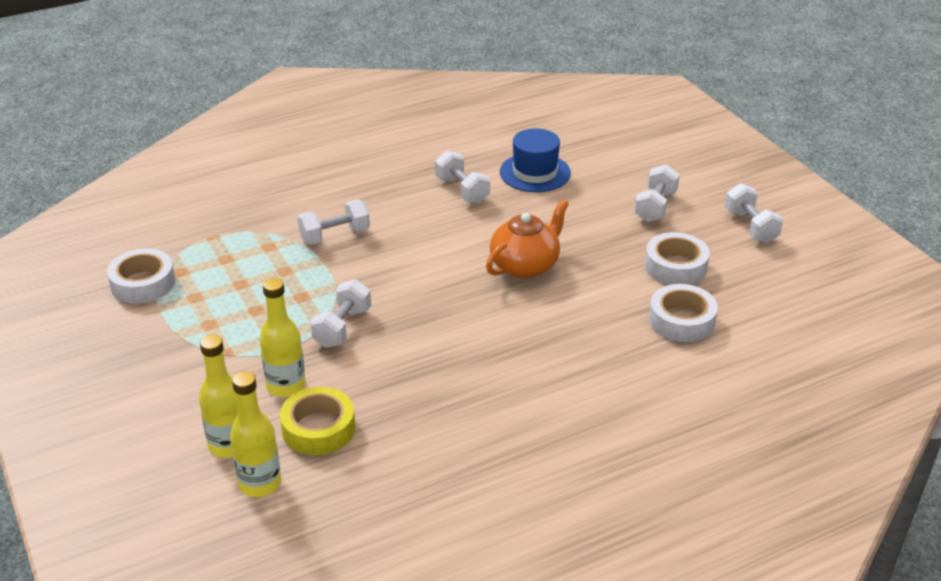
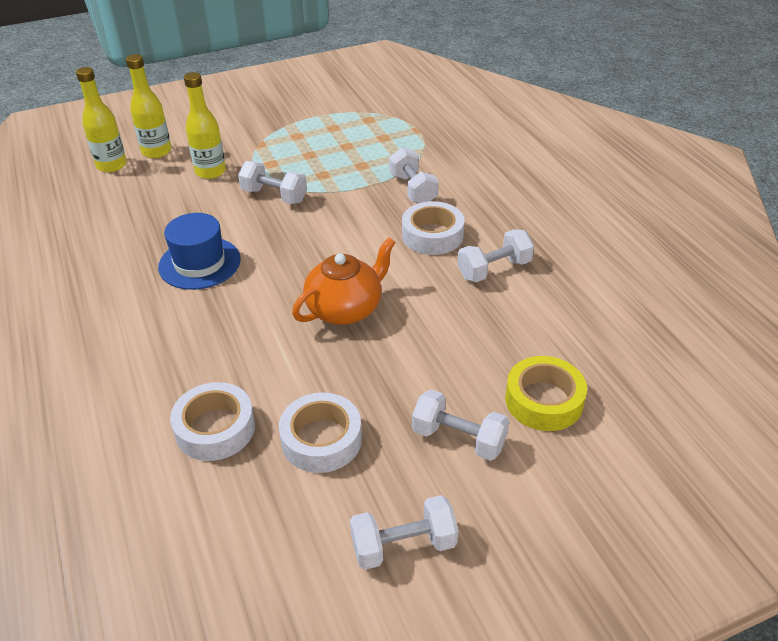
camera: 95 degrees right, 5 degrees up
(143, 283) = (356, 106): white tape -> white tape (432, 235)
(318, 428) = (155, 187): yellow tape -> yellow tape (544, 400)
(525, 265) = (345, 309): orange teapot -> orange teapot turned 90 degrees counterclockwise
(535, 173) = (537, 329): blue hat -> blue hat (199, 263)

